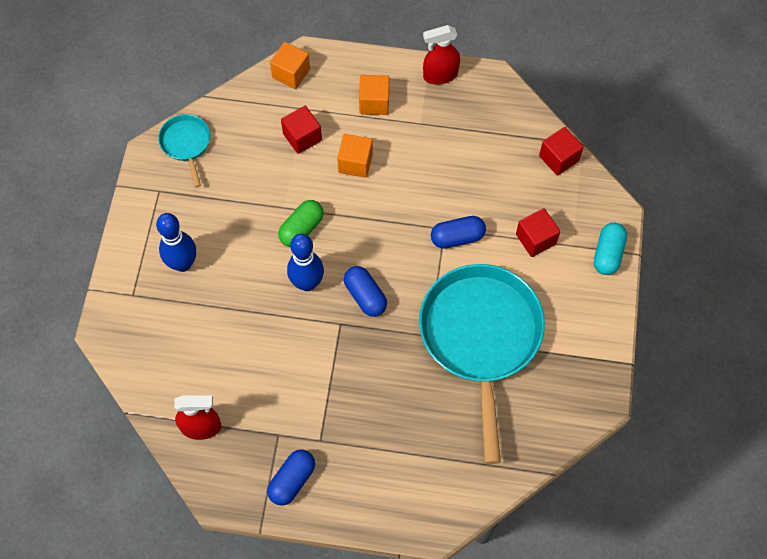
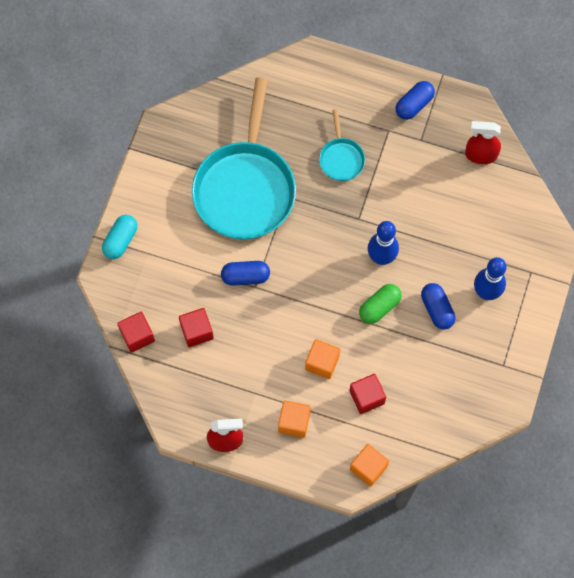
camera: 170 degrees left, 5 degrees up
(186, 144) = (475, 408): turquoise pan -> turquoise pan (341, 158)
(365, 296) = (334, 238): blue capsule -> blue capsule (437, 309)
(535, 239) = (178, 264): red cube -> red cube (197, 331)

